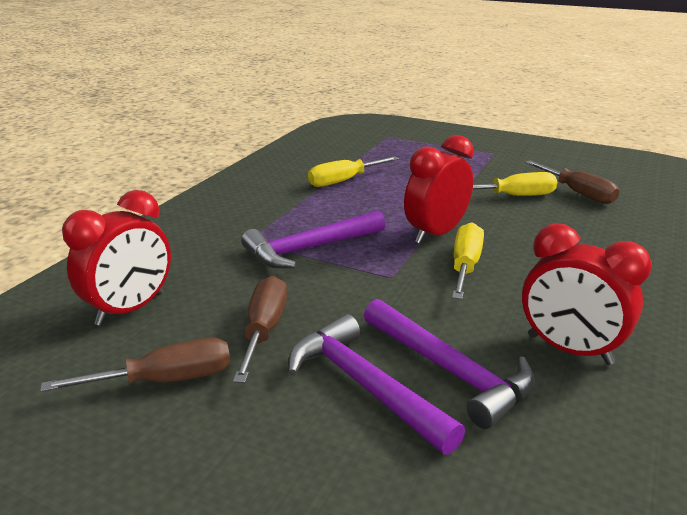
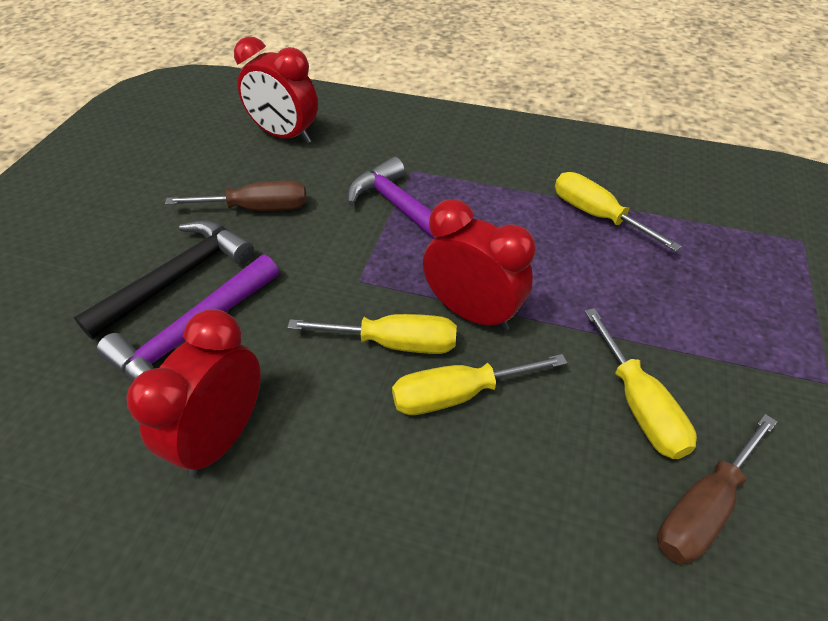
camera: 80 degrees right, 20 degrees up
(166, 380) = (195, 174): brown screwdriver -> none
(365, 385) = (177, 278): purple hammer -> black hammer
(512, 247) = (457, 394): none -> yellow screwdriver

